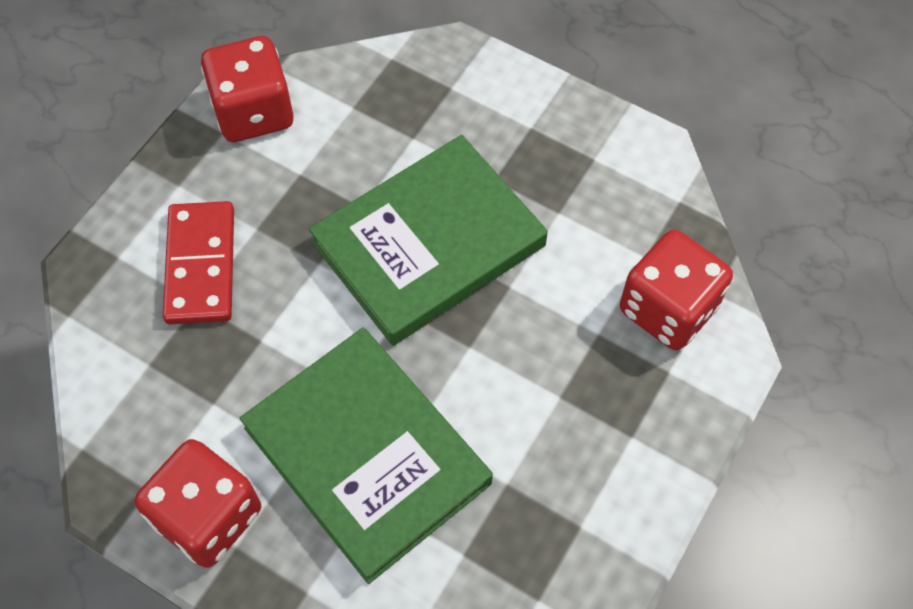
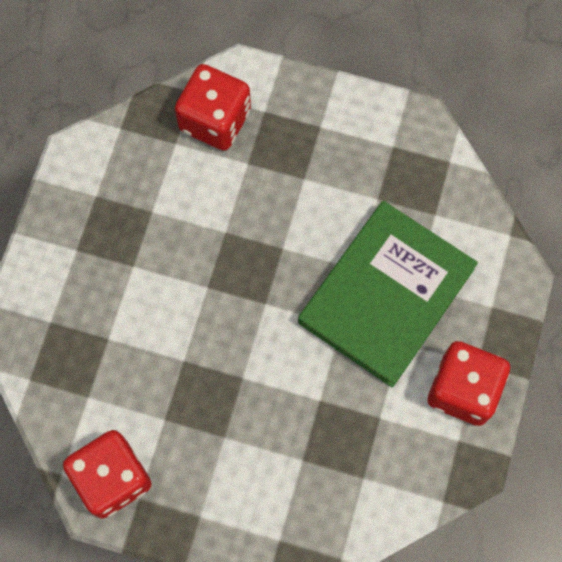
camera: 105 degrees left, 10 degrees up
(201, 265) = (269, 469): red domino -> none
(429, 244) = (204, 299): green book -> none

